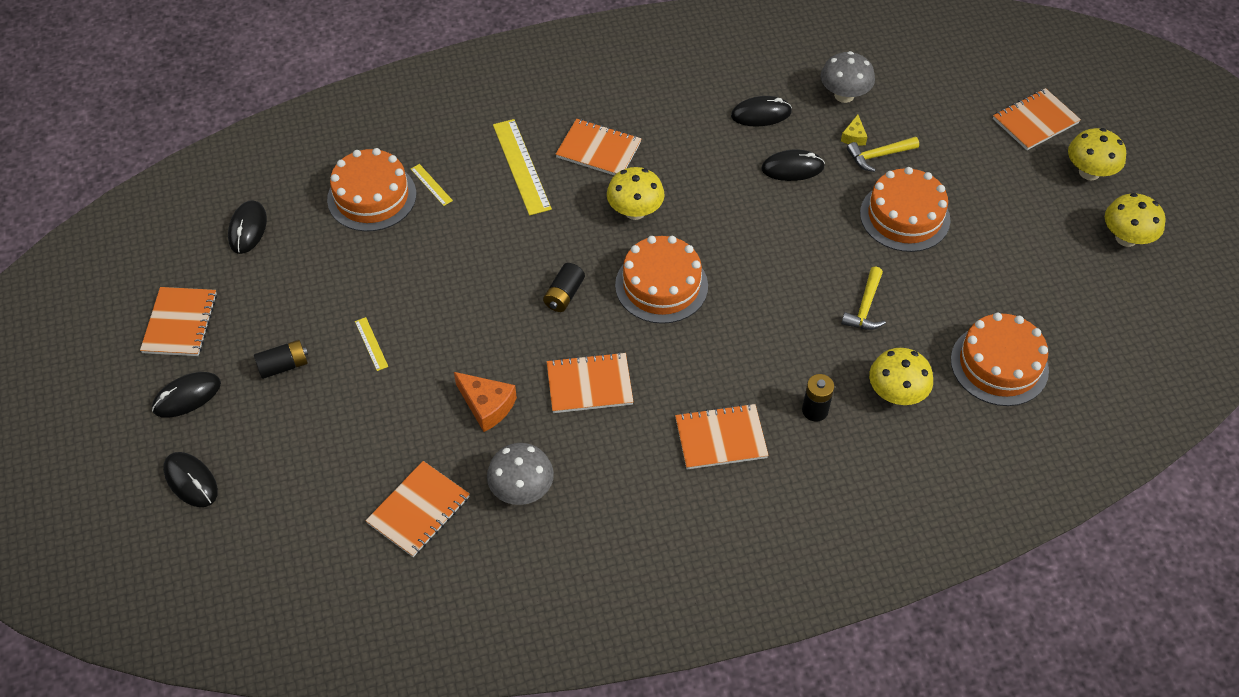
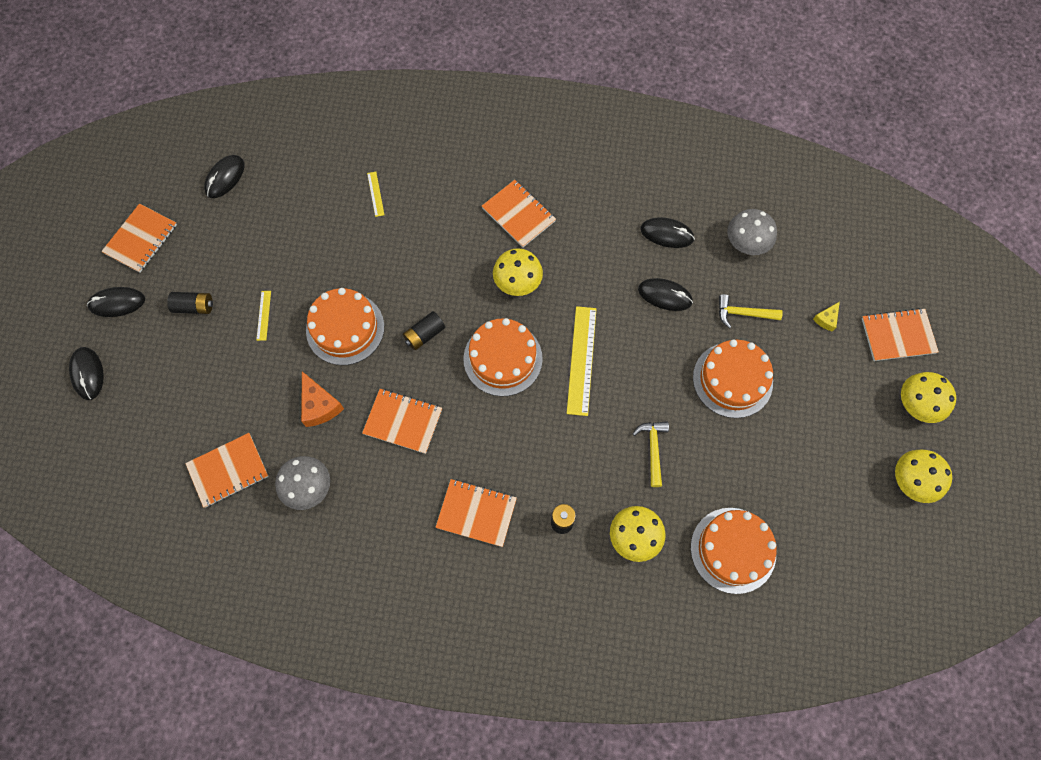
camera: 25 degrees right, 15 degrees up
(372, 197) = (326, 186): orange cake -> orange cake (345, 328)
(521, 166) = (451, 205): yellow ruler -> yellow ruler (581, 360)
(854, 136) = (732, 287): yellow cheese -> yellow cheese (826, 319)
(865, 307) = (653, 449): yellow hammer -> yellow hammer turned 135 degrees clockwise

